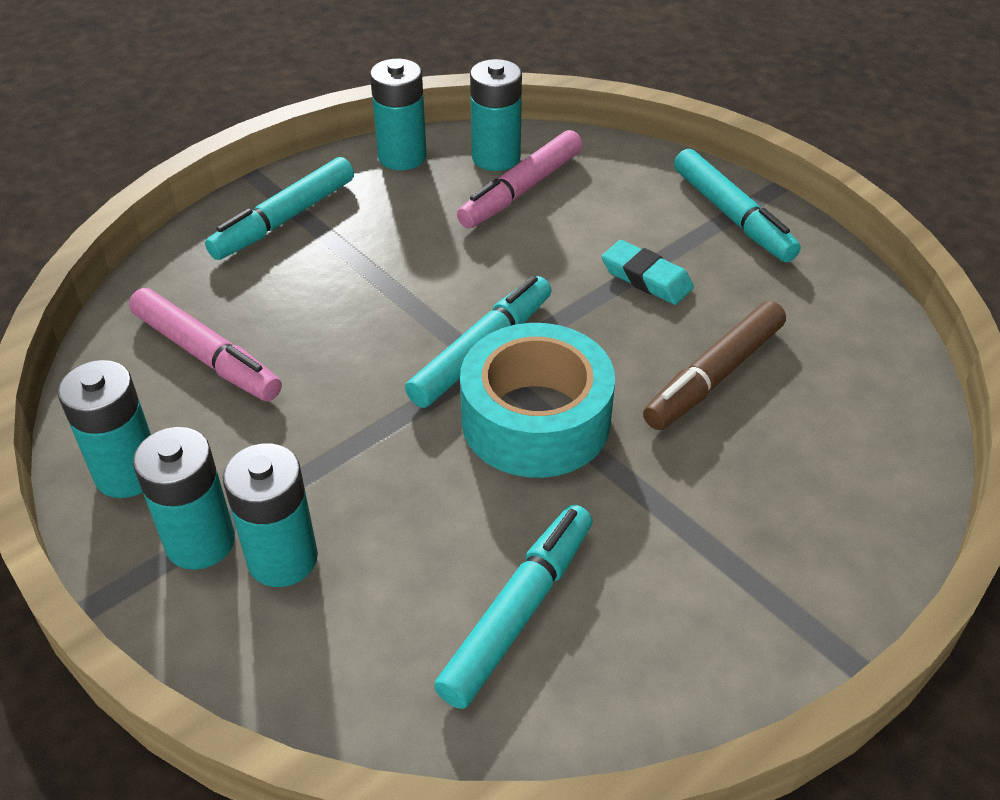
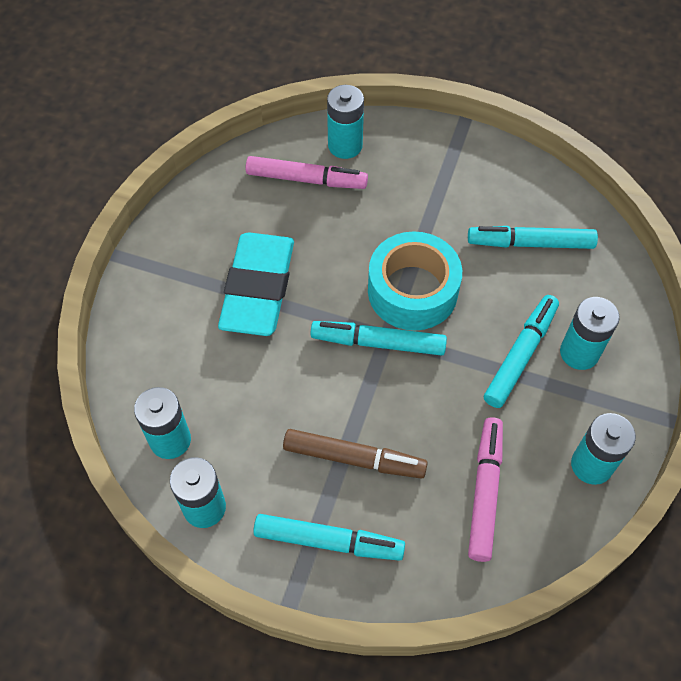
camera: 120 degrees left, 15 degrees up
(200, 542) = (600, 396): turquoise battery -> turquoise battery (345, 145)
(521, 190) = (203, 402): pink marker -> pink marker (306, 179)
(646, 278) = (258, 289): turquoise eraser -> turquoise eraser, size x2.06
(714, 376) = (324, 225): brown marker -> brown marker (354, 458)
(732, 216) = (164, 268): turquoise marker -> turquoise marker (520, 355)

